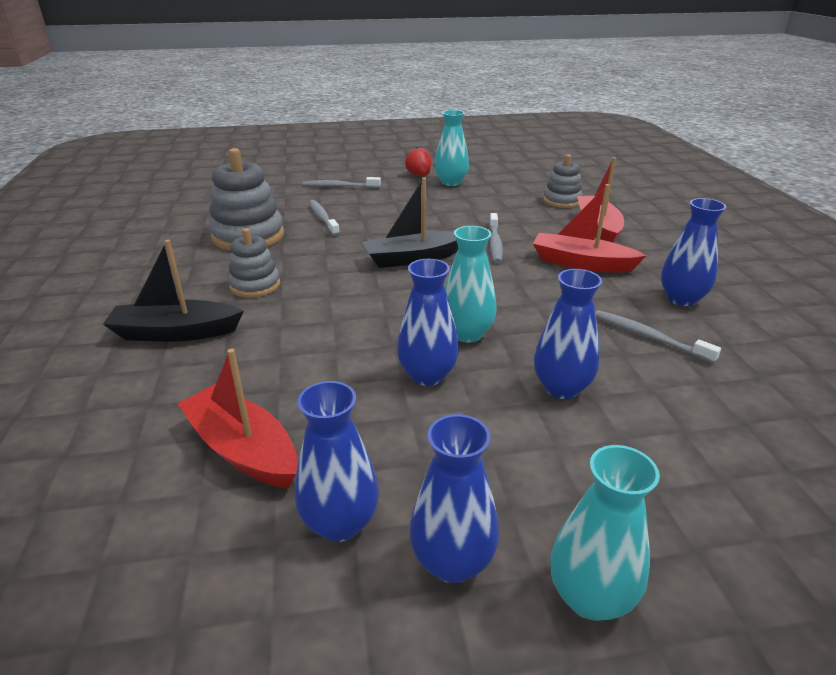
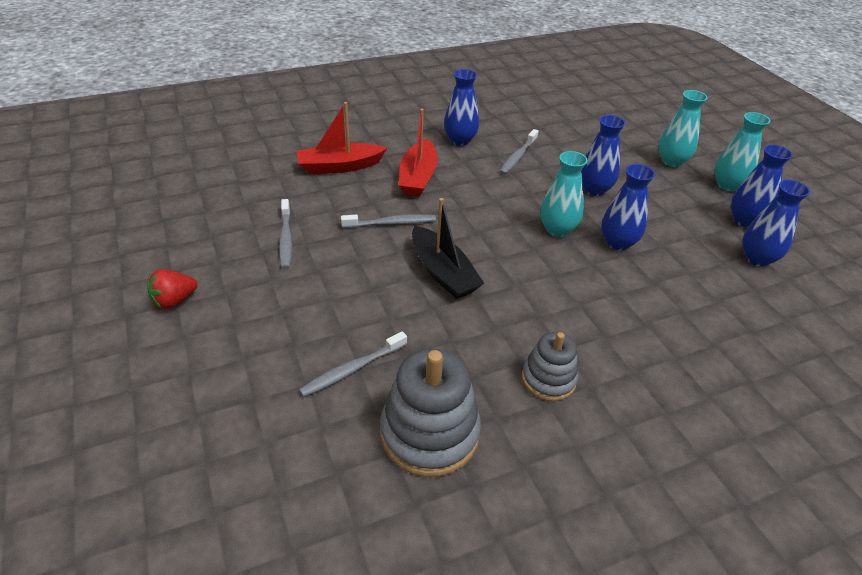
camera: 105 degrees left, 10 degrees up
(175, 333) = (661, 409): black boat -> none
(242, 449) = (745, 311): red boat -> none
(339, 186) = (223, 381): grey toothbrush -> grey toothbrush (286, 239)
(451, 182) = (208, 267): turquoise vase -> turquoise vase (671, 161)
(562, 201) = (271, 184): grey stacking toy -> none

